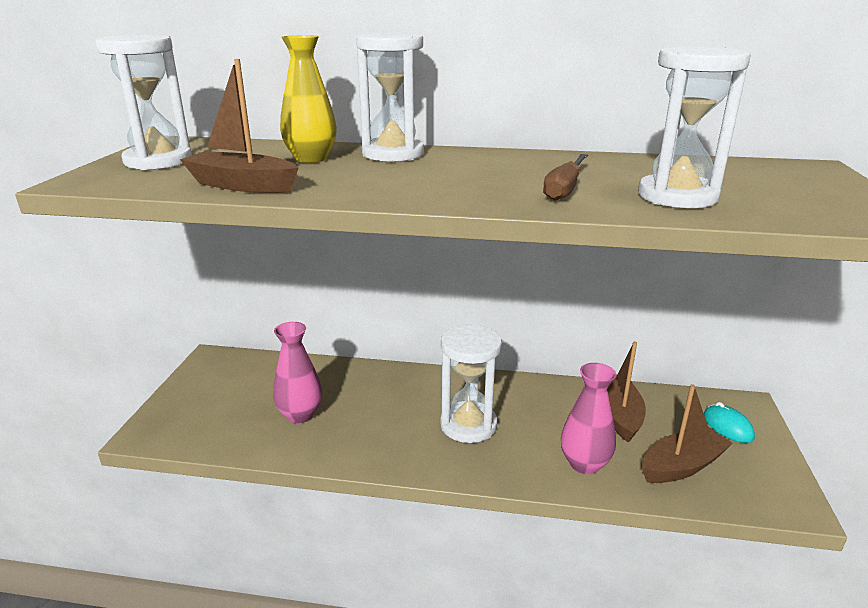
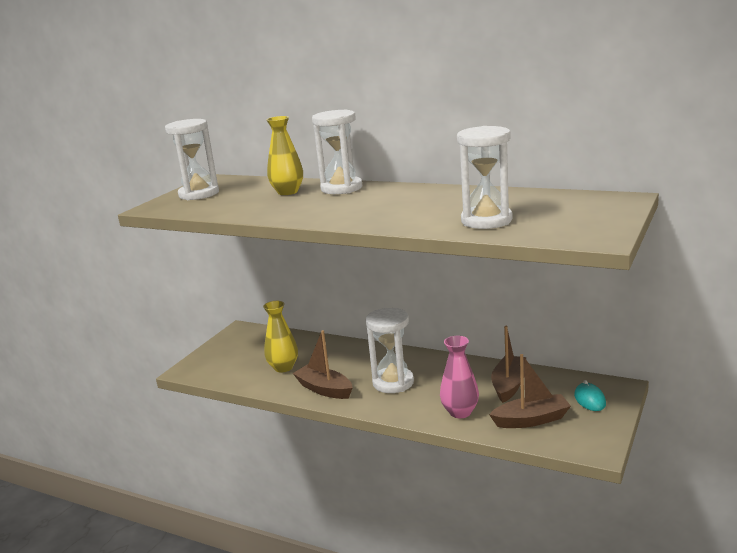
camera: 20 degrees right, 5 degrees down
(242, 185) = (235, 211): brown boat -> brown boat (324, 389)
(300, 414) = (283, 367): pink vase -> yellow vase
(564, 189) = (421, 215): brown screwdriver -> none

